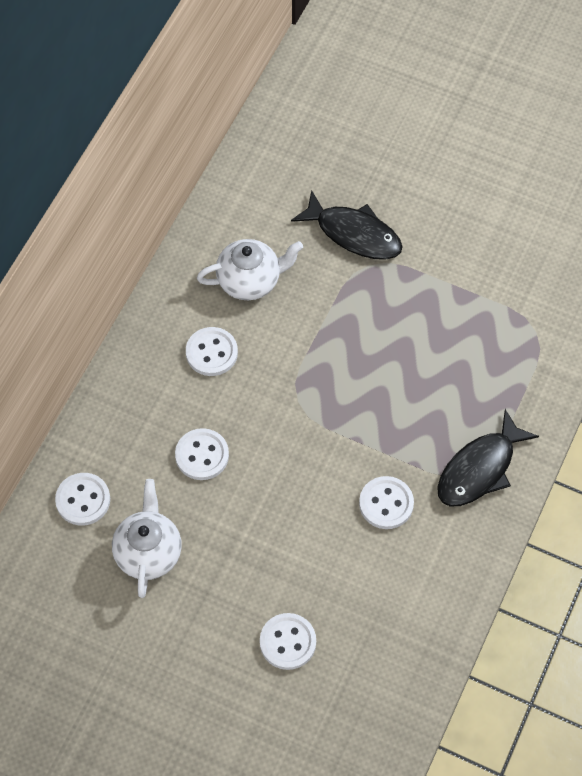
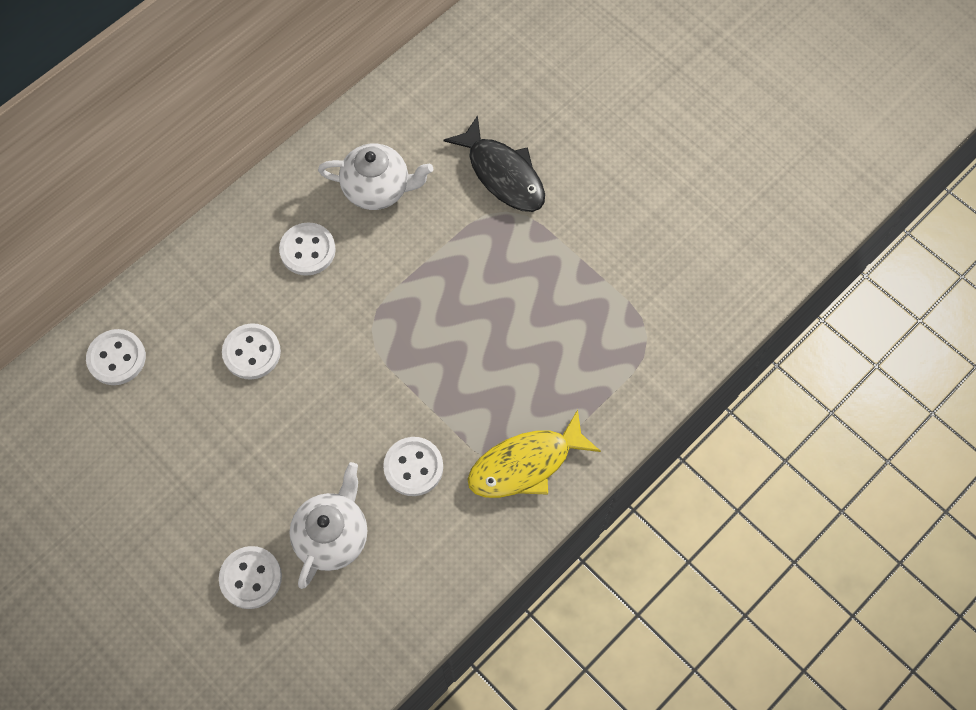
camera: 20 degrees right, 5 degrees up
(148, 552) = (156, 434): white teapot -> white teapot (332, 536)
(480, 469) = (526, 464): black fish -> yellow fish

